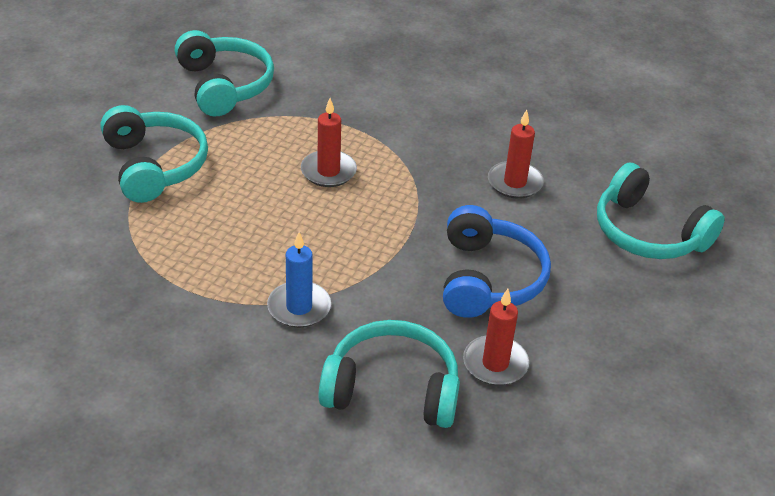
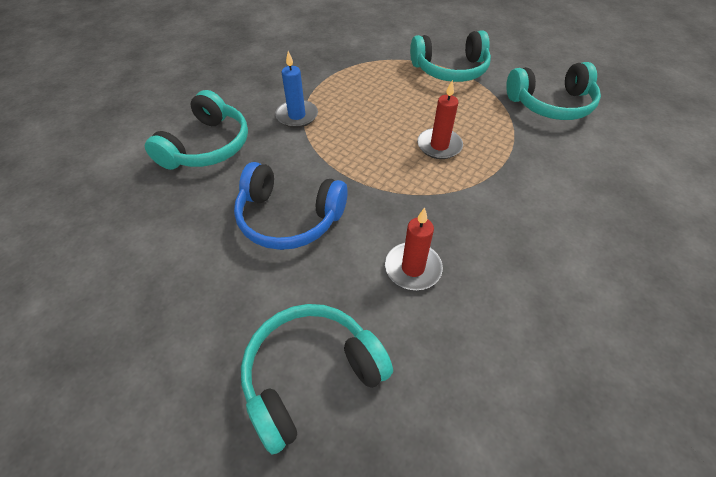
camera: 105 degrees right, 10 degrees up
(495, 363) = (200, 202): red candle -> none

